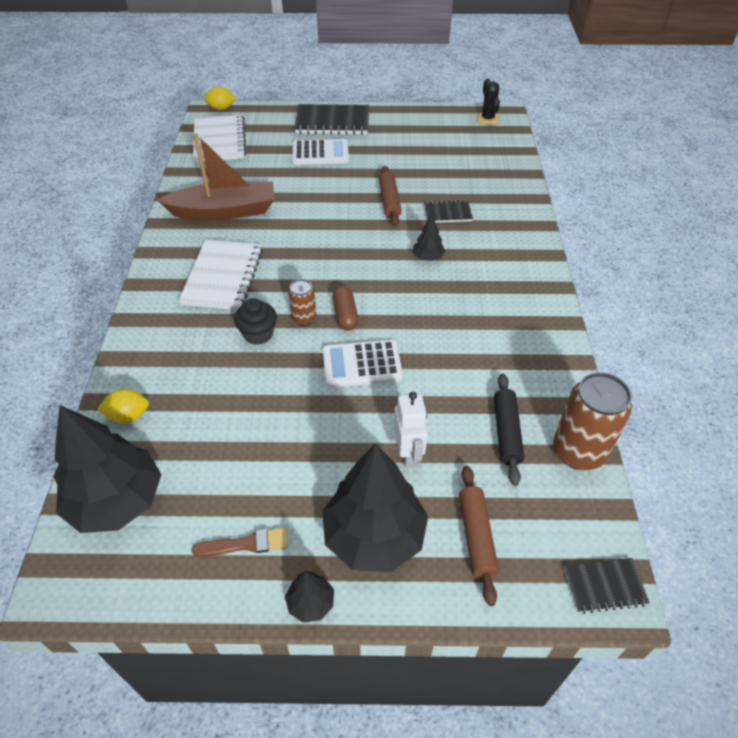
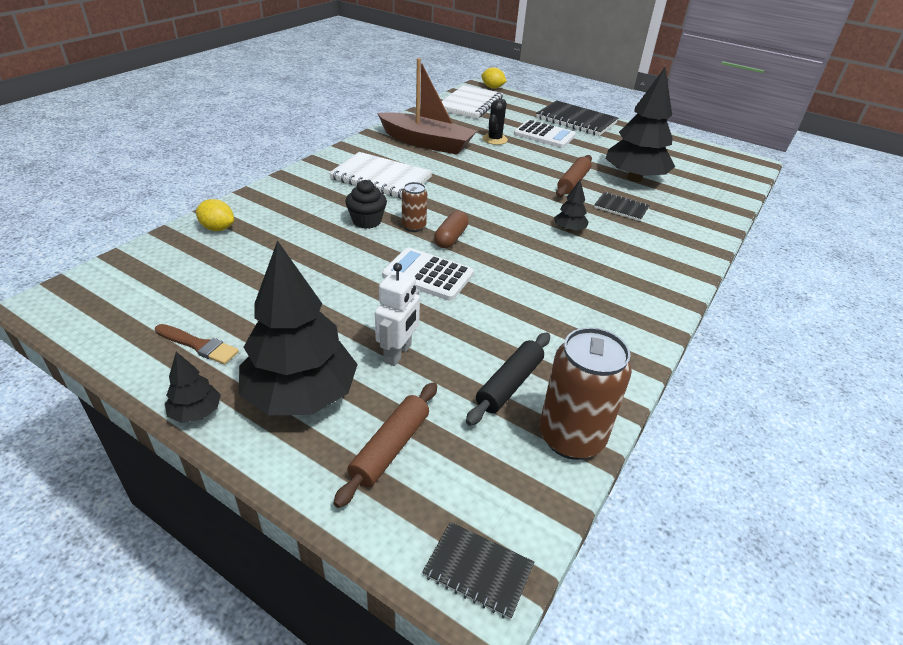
camera: 30 degrees right, 10 degrees down
(116, 501) = (149, 272): black tree -> black tree (634, 178)
(223, 276) = (381, 178): white notebook -> white notebook turned 75 degrees clockwise
(487, 118) = (731, 161): black cactus -> black cactus (494, 139)

